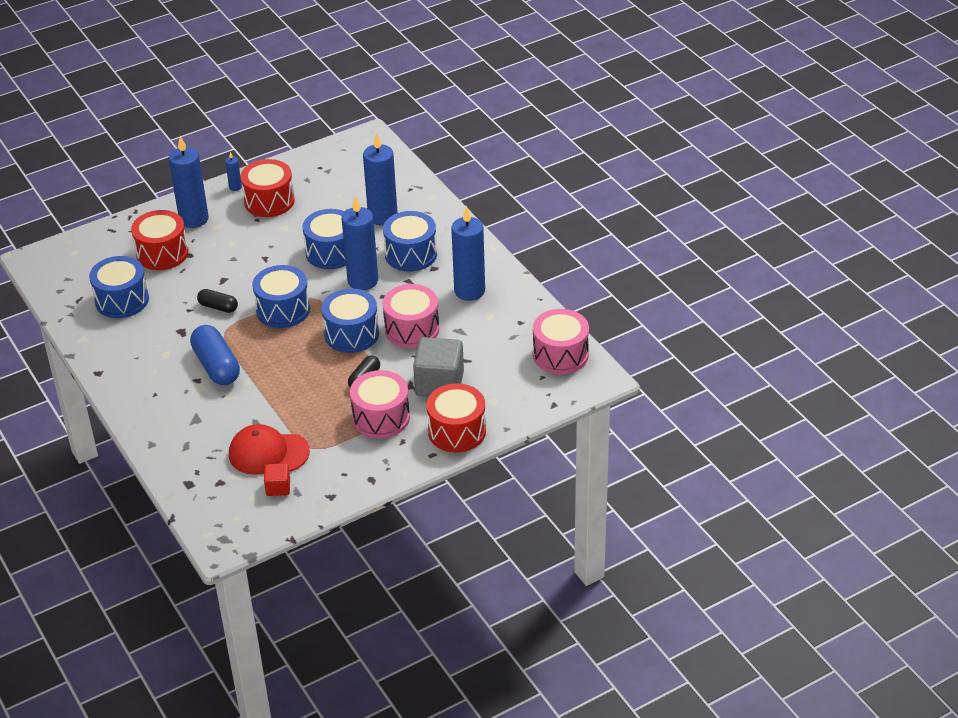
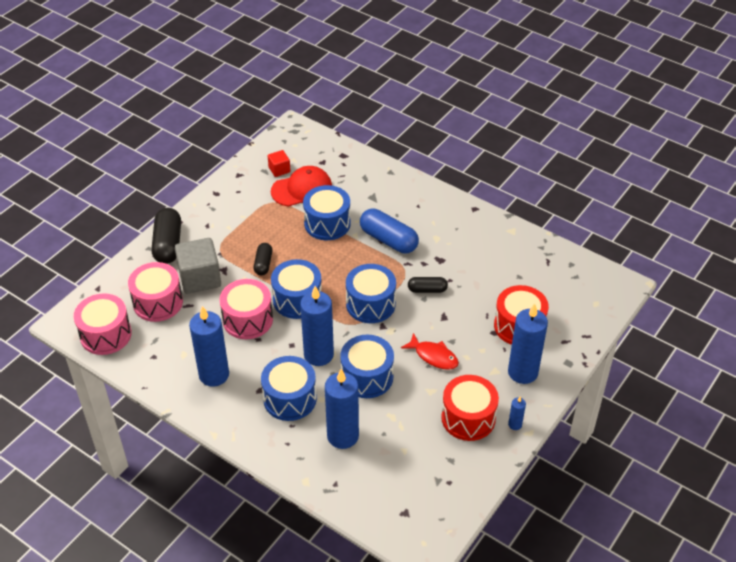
camera: 155 degrees right, 5 degrees up
(122, 300) = (512, 271): blue drum -> blue drum (327, 223)
(260, 251) = (433, 356): none -> red fish
(381, 418) = (233, 238): pink drum -> pink drum (158, 302)
(457, 431) = (168, 244): red drum -> black capsule

